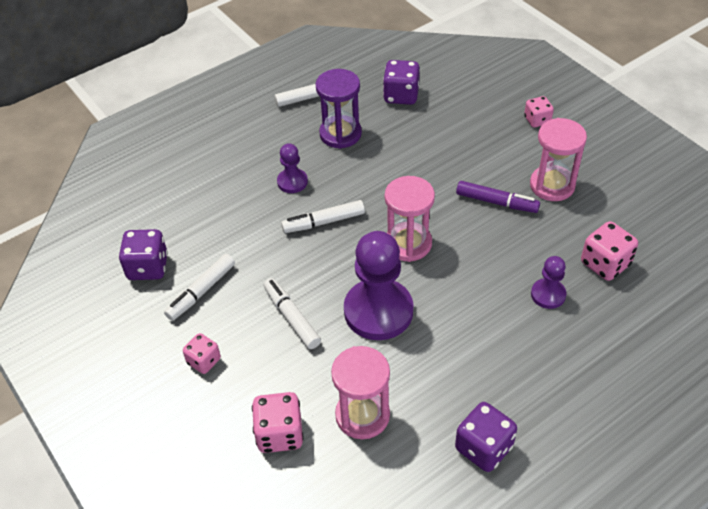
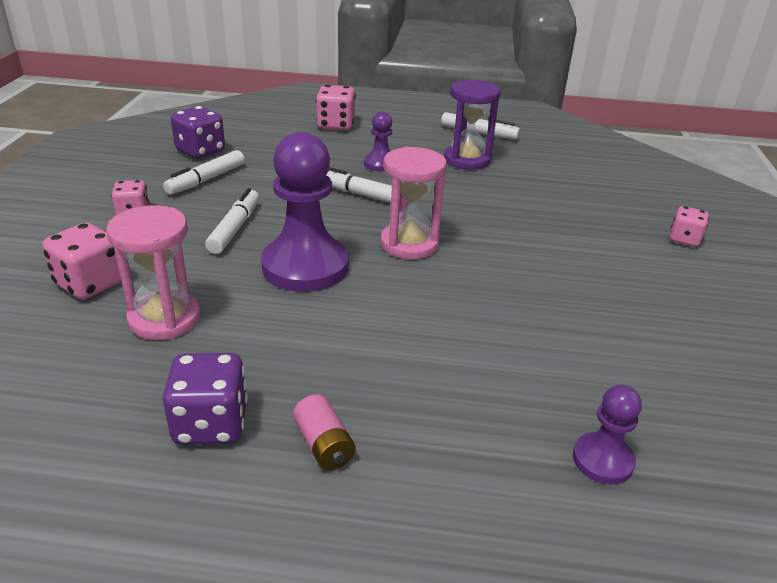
camera: 40 degrees right, 15 degrees down
(201, 291) = (206, 180): white marker -> white marker turned 45 degrees counterclockwise
(401, 95) = (560, 165): purple dice -> none
(496, 202) = (544, 266): purple marker -> none
(544, 410) = (324, 445): none -> pink battery
(548, 294) = (488, 359): purple pawn -> purple pawn (602, 460)
(552, 185) = (629, 288): pink hourglass -> none
(605, 264) = (600, 380): pink dice -> pink dice (335, 125)

